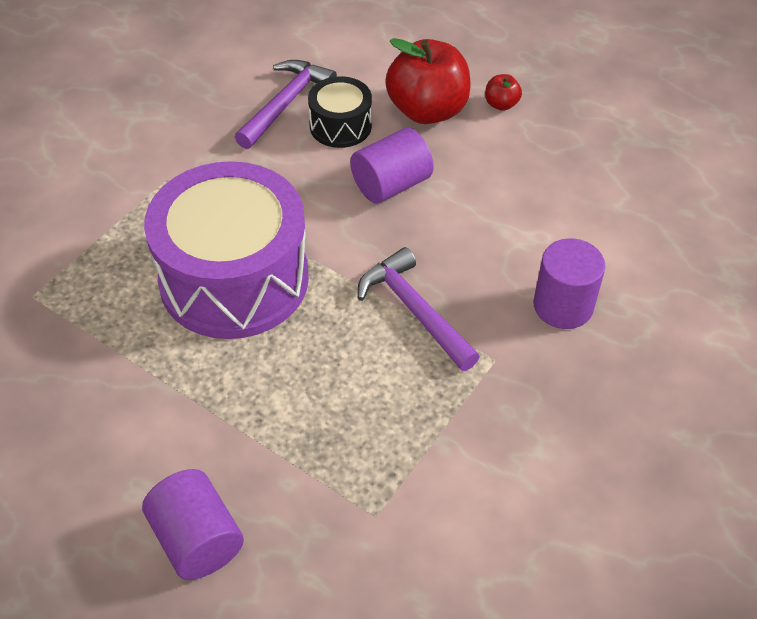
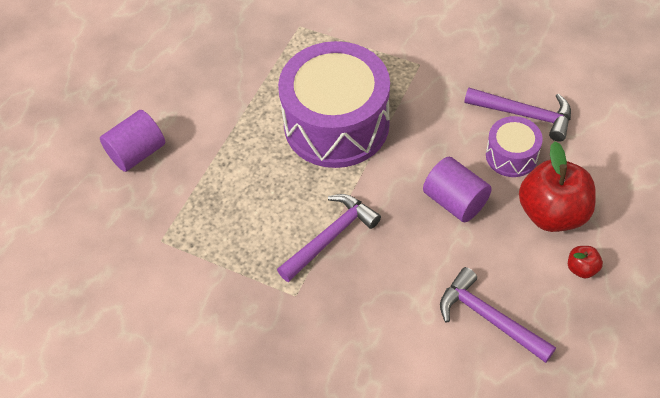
camera: 85 degrees right, 5 degrees up
(340, 126) = (511, 155): black drum -> purple drum
(551, 186) = (489, 318): none -> purple hammer
(563, 306) = (356, 338): purple cylinder -> none

